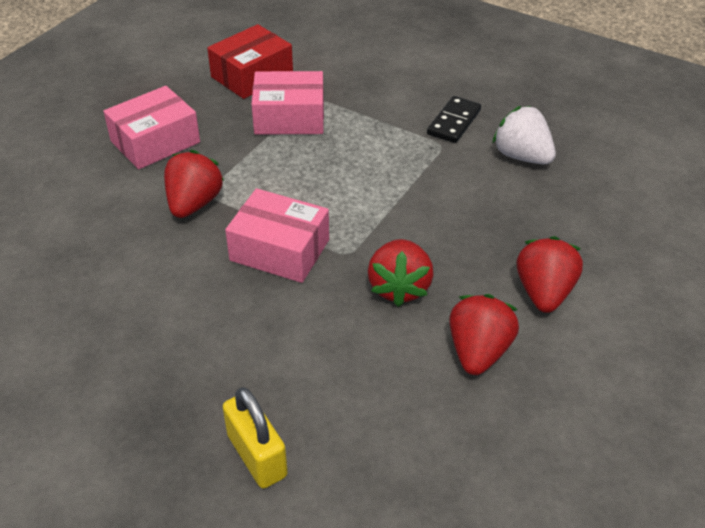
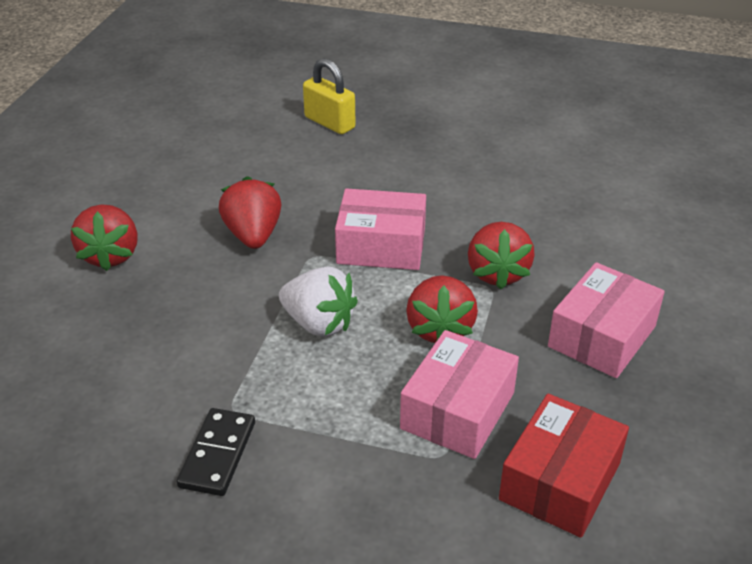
camera: 165 degrees right, 5 degrees down
(289, 117) = (457, 410): pink box -> pink box turned 45 degrees counterclockwise
(478, 351) = (175, 201): red strawberry -> red strawberry (440, 329)
(521, 156) = (118, 413): white strawberry -> white strawberry (319, 323)

